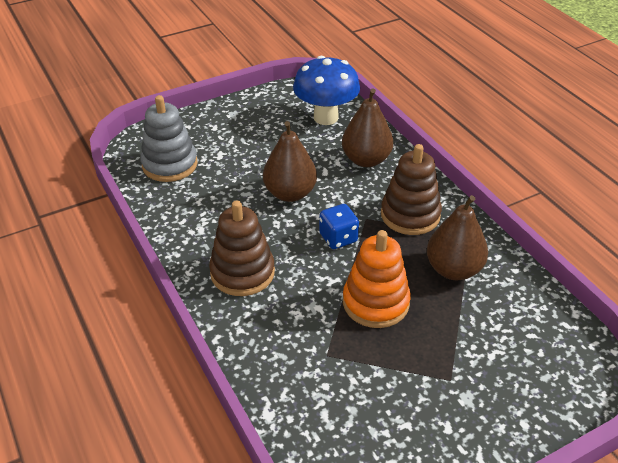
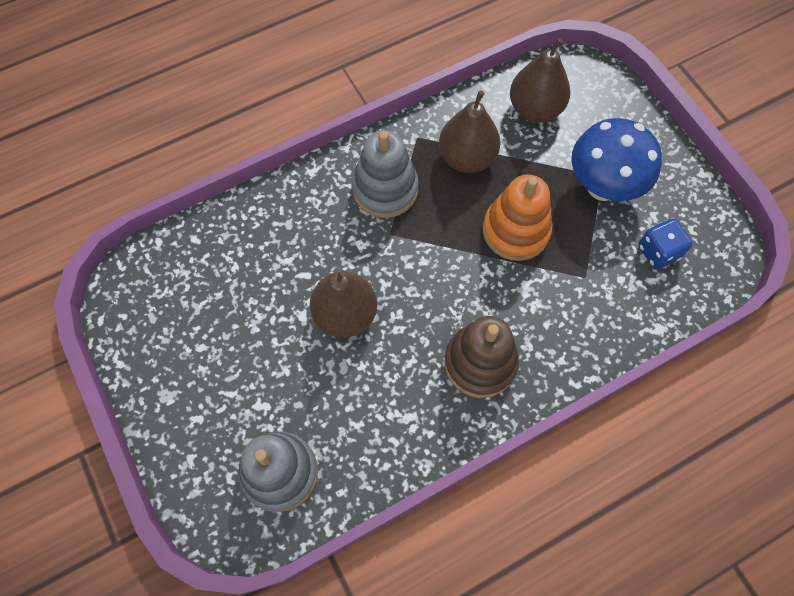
camera: 90 degrees left, 25 degrees up
(326, 117) = (190, 272): blue mushroom -> blue mushroom (602, 186)
(338, 238) = (423, 263): blue dice -> blue dice (658, 251)
(366, 160) = (285, 228): brown pear -> brown pear (535, 109)
(410, 215) = (385, 189): brown stacking toy -> grey stacking toy

